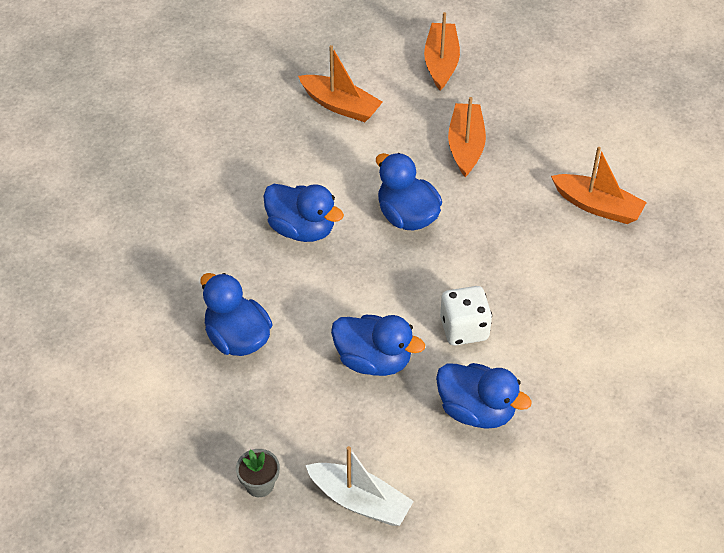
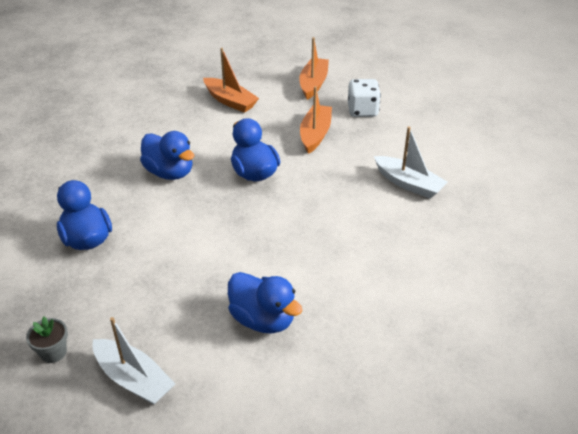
camera: 10 degrees right, 10 degrees down
(373, 360) = (189, 269): blue duck -> none
(464, 329) = (273, 256): white dice -> white dice (362, 110)
(597, 206) = (408, 184): orange boat -> white boat

